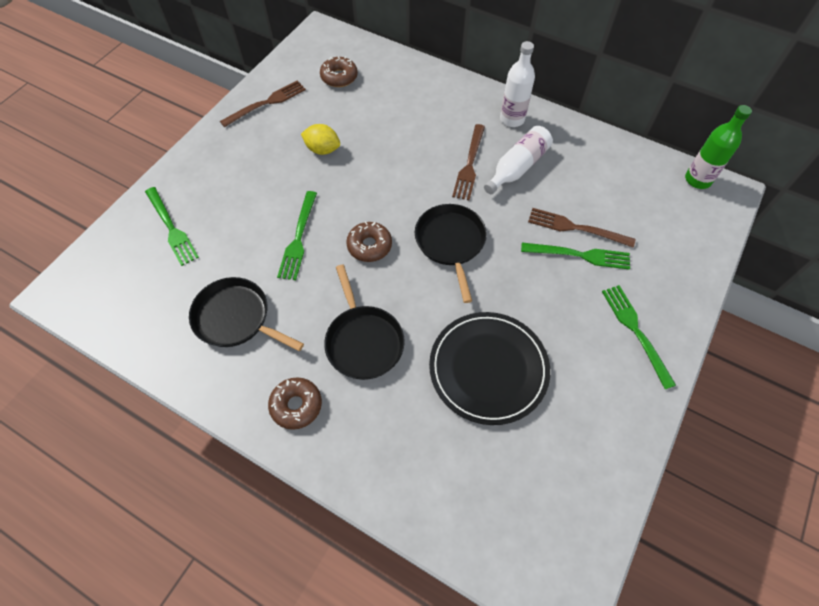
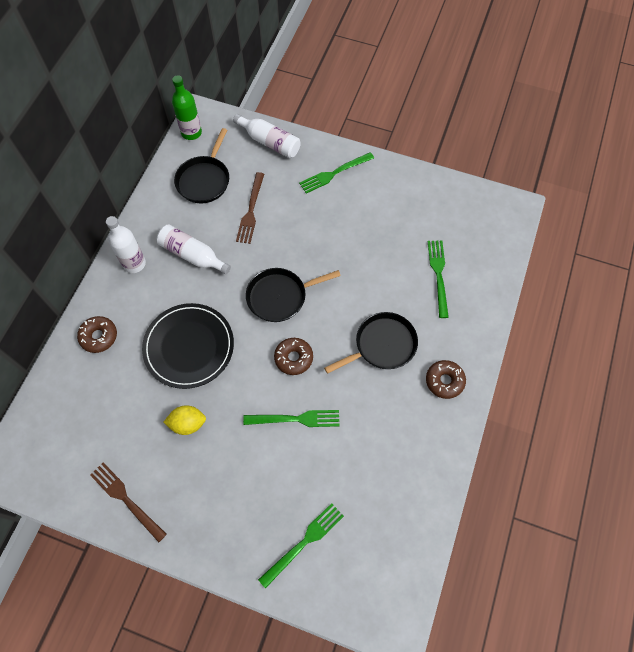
camera: 100 degrees left, 5 degrees up
(235, 318) = (384, 449): black pan -> black pan (204, 180)
(322, 149) = (188, 423): yellow lemon -> yellow lemon turned 75 degrees clockwise
(339, 77) = (82, 431): brown donut -> brown donut (99, 336)
(469, 165) = (194, 292): brown fork -> none
(488, 368) = (384, 259): black plate -> black plate (189, 347)
(580, 255) = (276, 207): green fork -> green fork (438, 274)
(687, 261) = (270, 142): none -> white bottle

